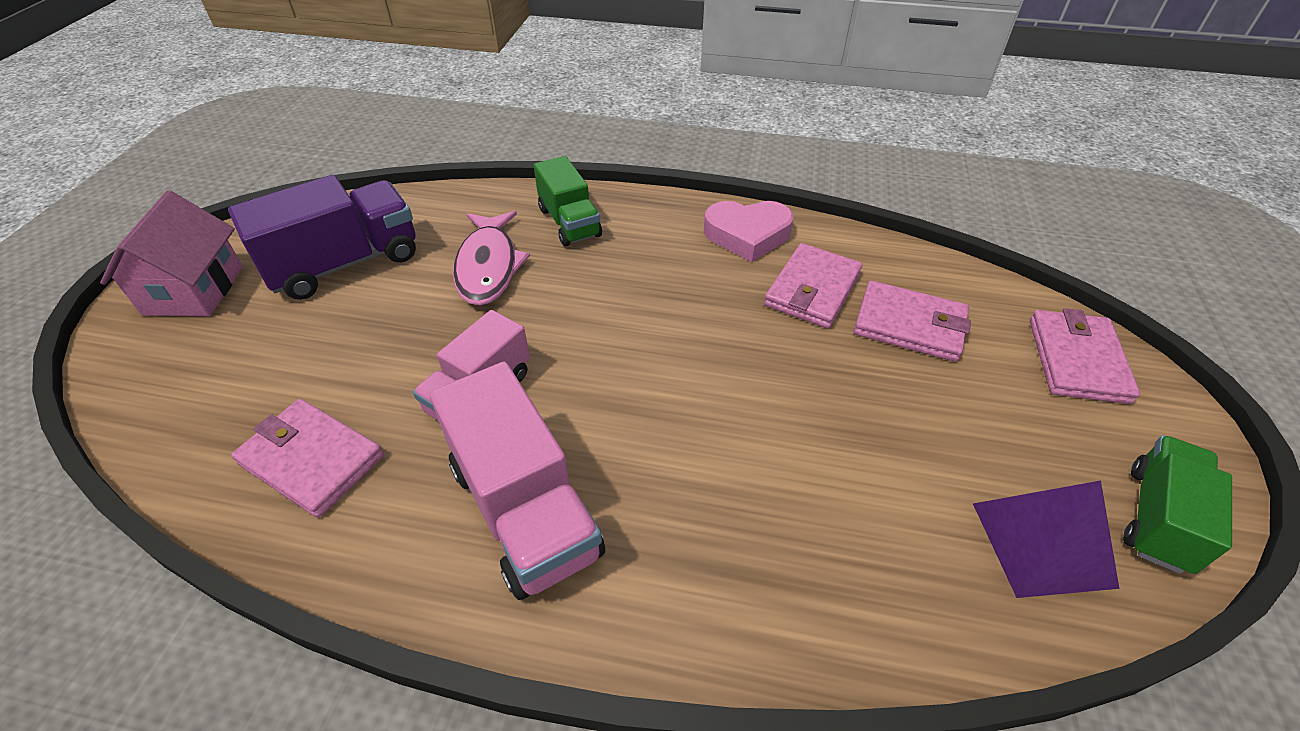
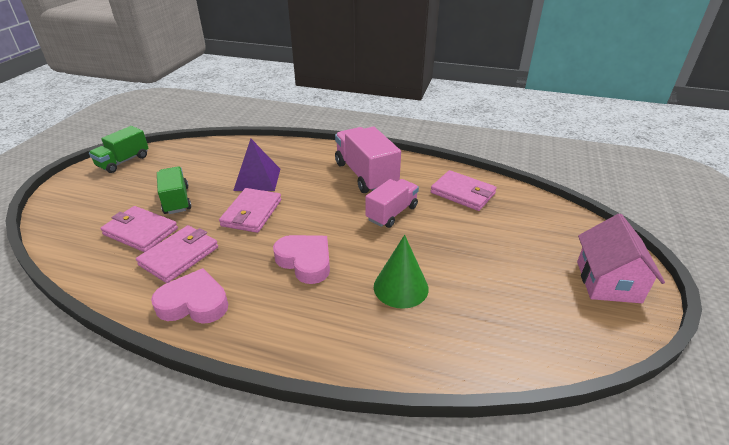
camera: 175 degrees left, 10 degrees down
(345, 264) = (512, 297): purple truck -> none
(488, 266) = (401, 287): pink fish -> green cone
(569, 222) = (337, 327): green truck -> green truck (176, 200)
(623, 292) = (305, 261): none -> pink heart
(1042, 544) = (175, 158): purple pyramid -> purple pyramid (257, 179)
(1077, 360) = (72, 210): pink wallet -> pink wallet (251, 213)

